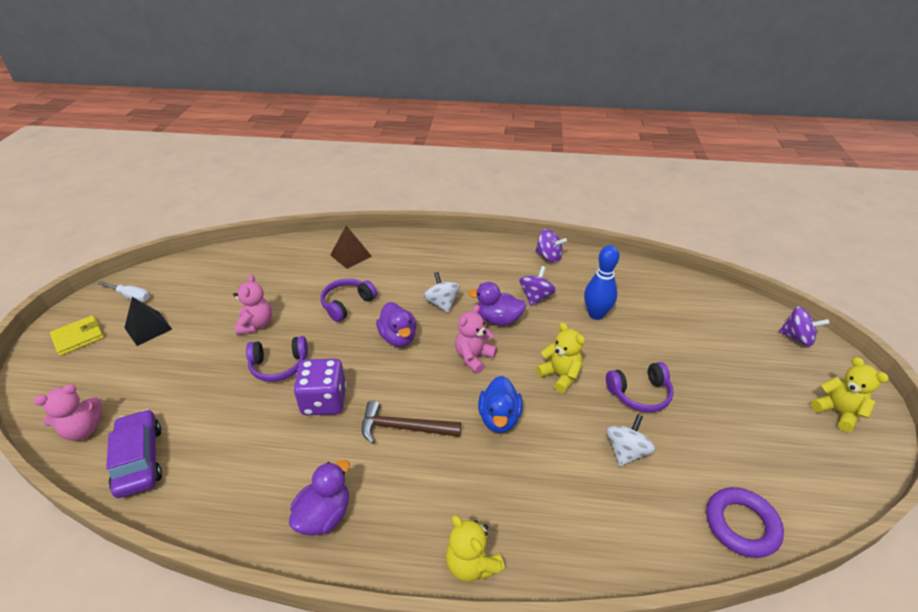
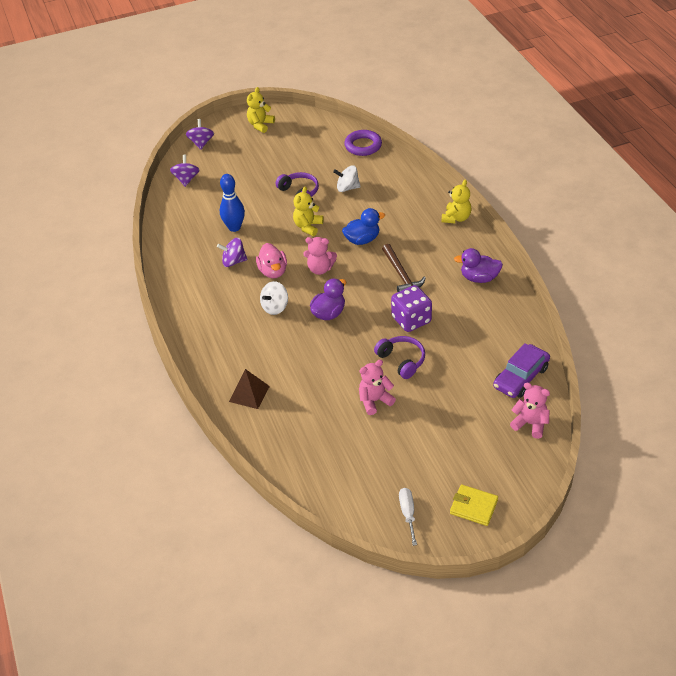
camera: 115 degrees left, 5 degrees up
(148, 328) = (430, 467): black pyramid -> none
(347, 304) = (314, 360): purple headphones -> none
(498, 319) = (273, 271): purple duck -> pink duck
(549, 257) = (174, 271): purple spinning top -> purple spinning top (186, 179)

